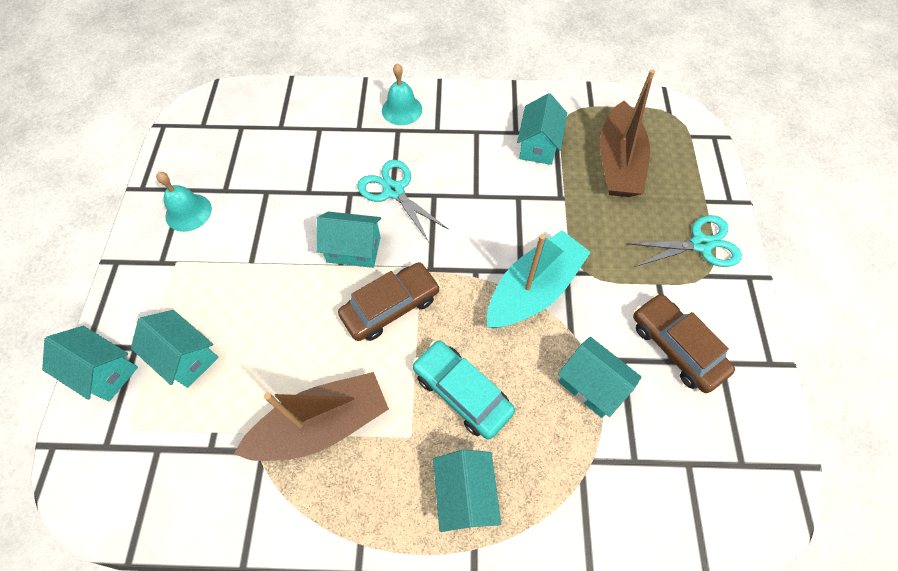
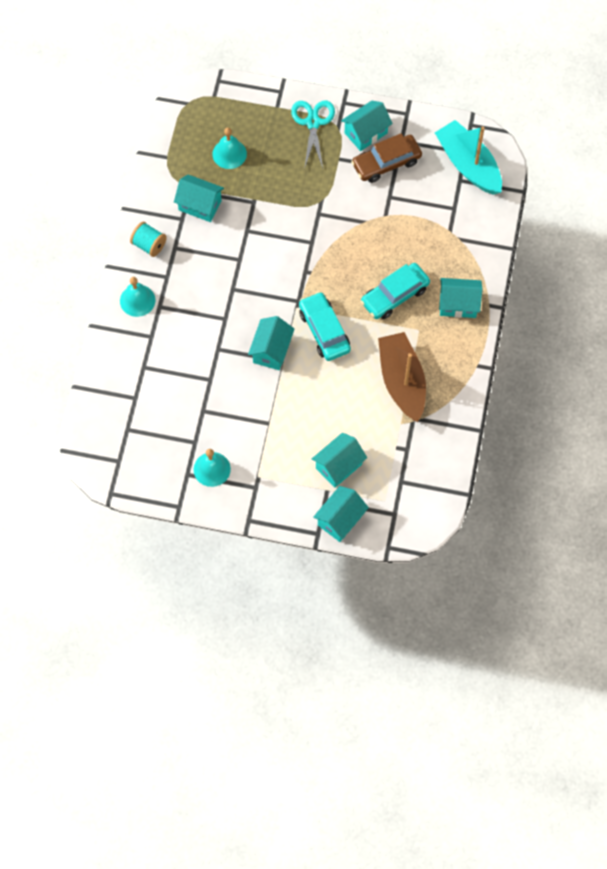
camera: 80 degrees left, 5 degrees up
(391, 306) = (324, 331): brown car -> turquoise car
(394, 191) = (223, 317): turquoise scissors -> none
(474, 108) = (149, 245): none -> turquoise spool
(533, 290) = (328, 237): turquoise boat -> turquoise boat (468, 165)
(591, 385) = (403, 219): turquoise house -> turquoise house (366, 133)
(618, 162) = (229, 154): brown boat -> turquoise bell

